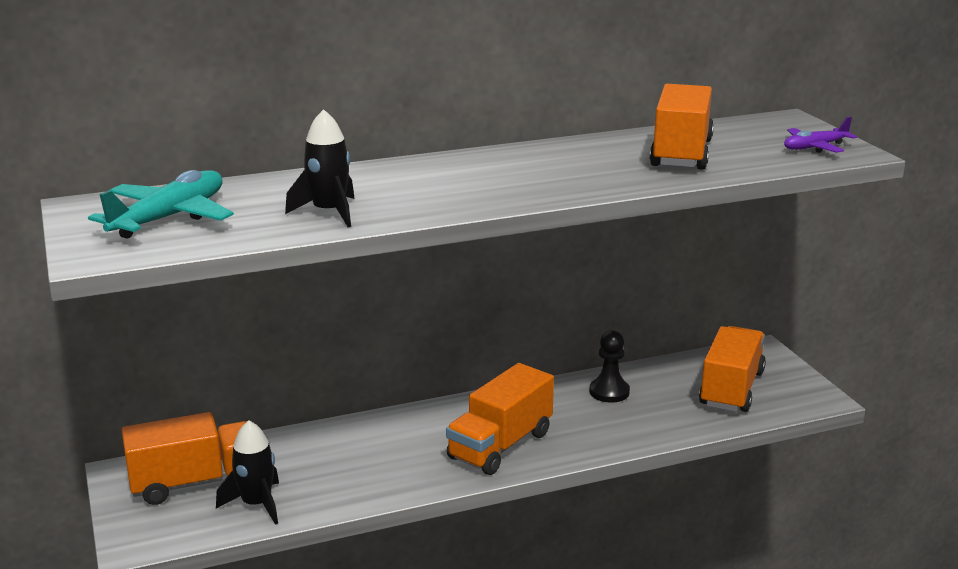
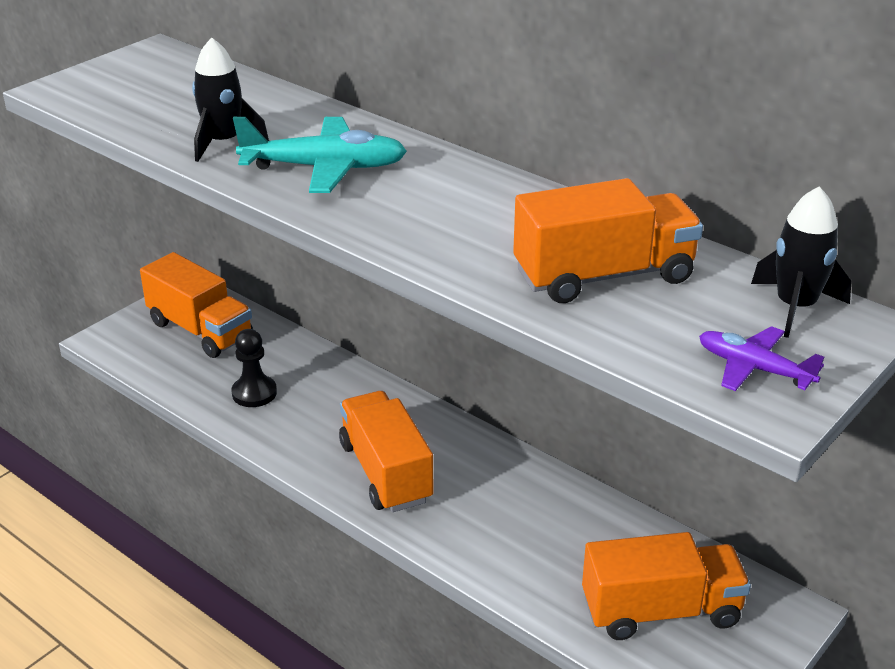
camera: 60 degrees right, 10 degrees up
(169, 217) = (156, 87): turquoise plane -> turquoise plane (325, 168)
(256, 504) = (190, 372): black rocket -> black rocket (795, 307)
(500, 445) = (386, 472): orange truck -> orange truck turned 60 degrees clockwise
(609, 392) = (558, 512): black pawn -> black pawn (254, 393)

